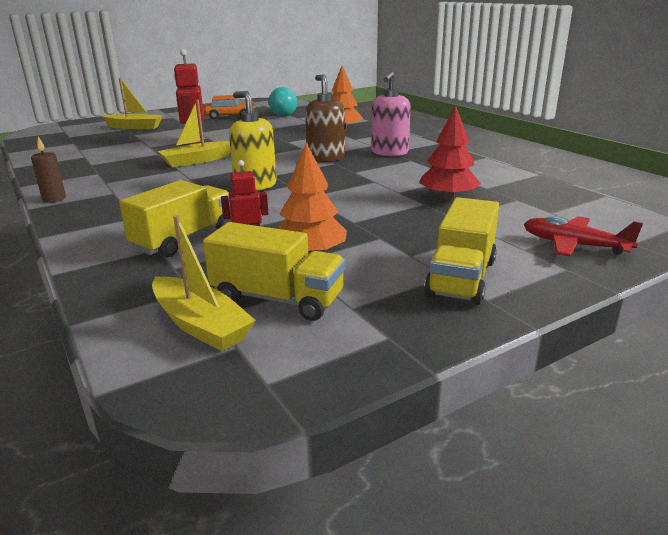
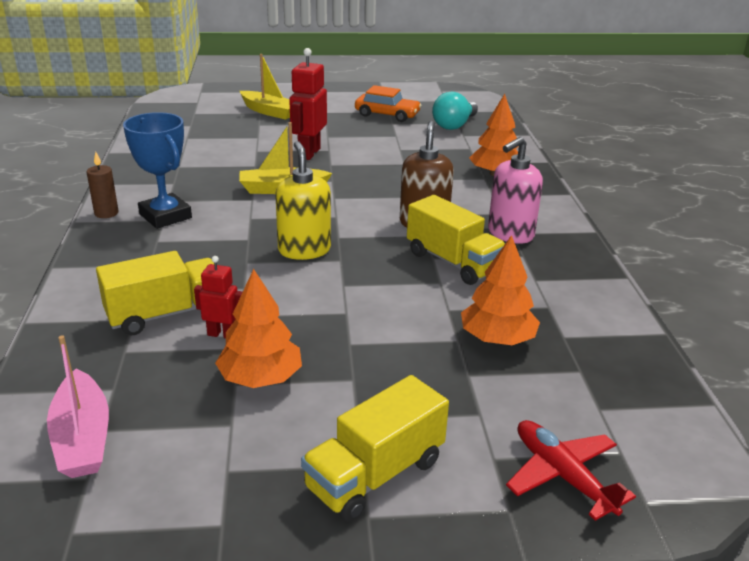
camera: 25 degrees right, 5 degrees up
(113, 190) = (165, 216): none -> blue trophy
(200, 325) = (82, 438): yellow boat -> pink boat
(277, 299) = (173, 431): yellow truck -> yellow truck (453, 262)
(448, 197) = (497, 339): red tree -> orange tree

